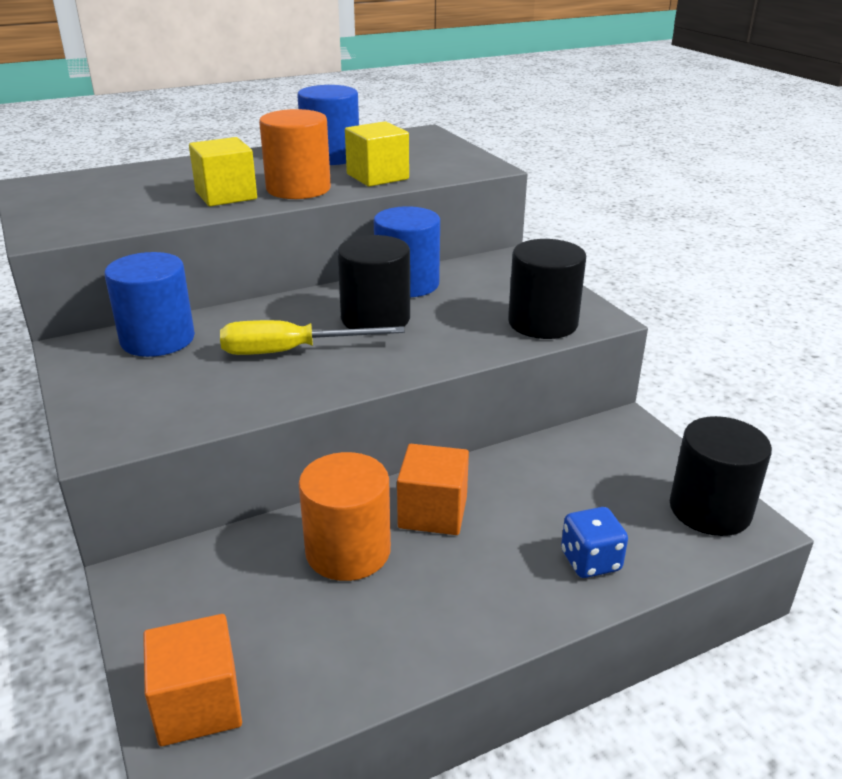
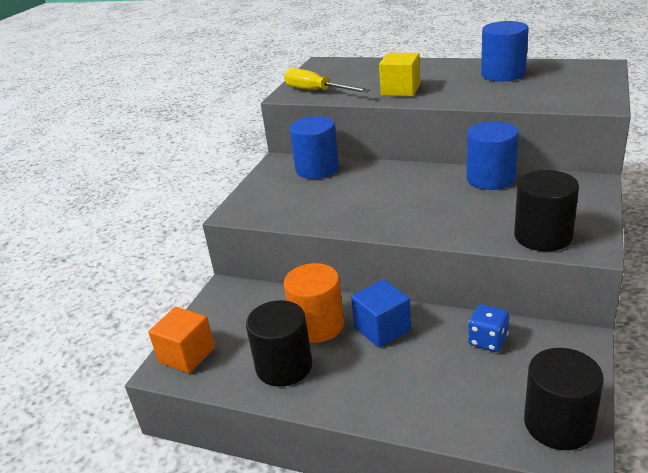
camera: 50 degrees right, 0 degrees up
(291, 351) = (368, 198): yellow screwdriver -> yellow screwdriver (316, 91)
(298, 189) = (446, 94): orange cylinder -> none
(375, 319) = (439, 195): black cylinder -> black cylinder (284, 366)
(377, 177) = (509, 96): yellow cube -> none
(433, 512) = (382, 329): orange cube -> blue cube
(590, 561) = (432, 404): blue dice -> blue dice (488, 340)

